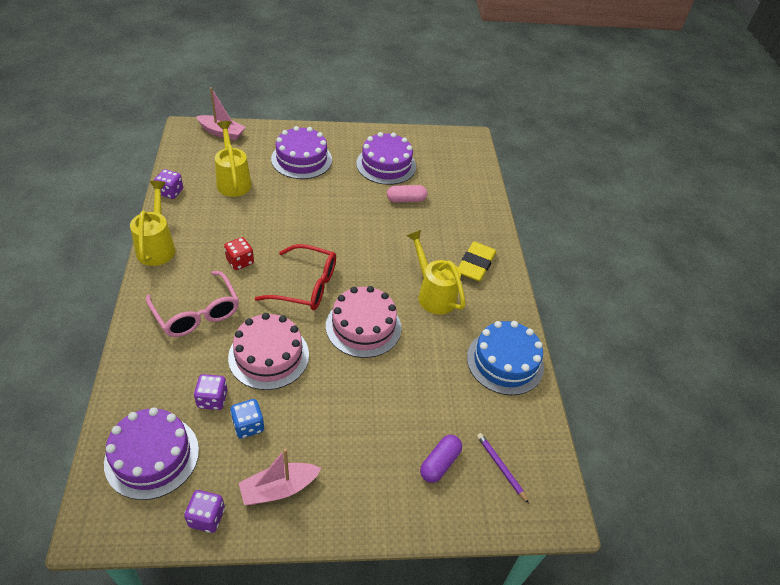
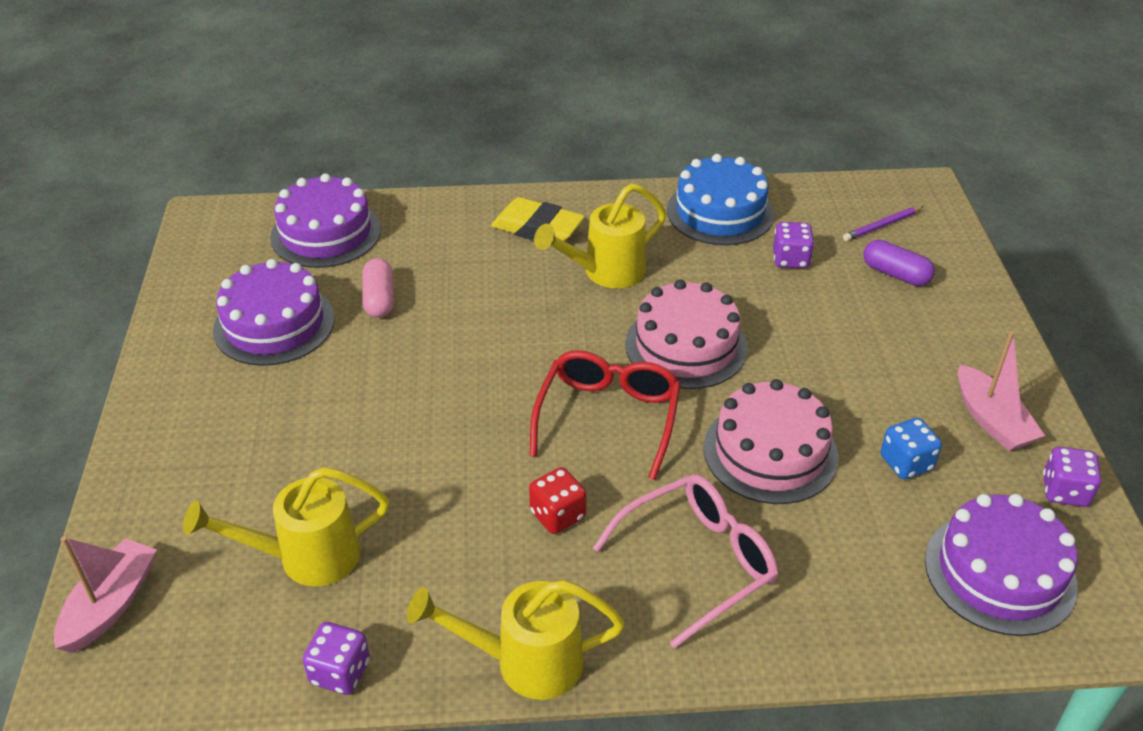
camera: 85 degrees left, 5 degrees down
(212, 399) = (874, 512): purple dice -> purple dice (790, 259)
(301, 159) = (241, 448): purple cake -> purple cake (326, 233)

